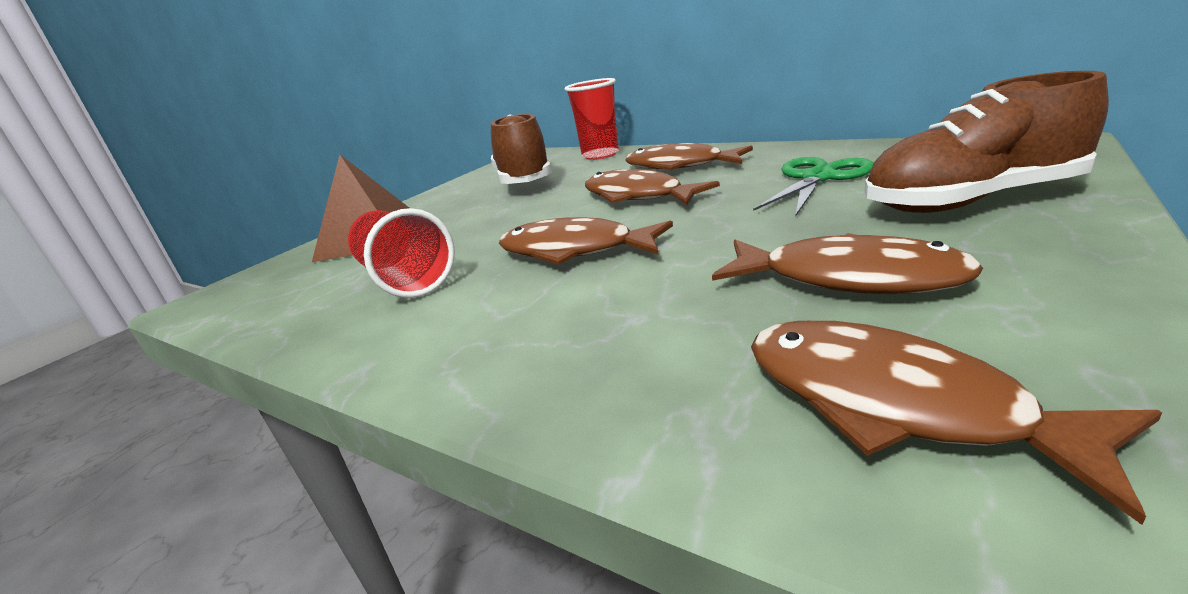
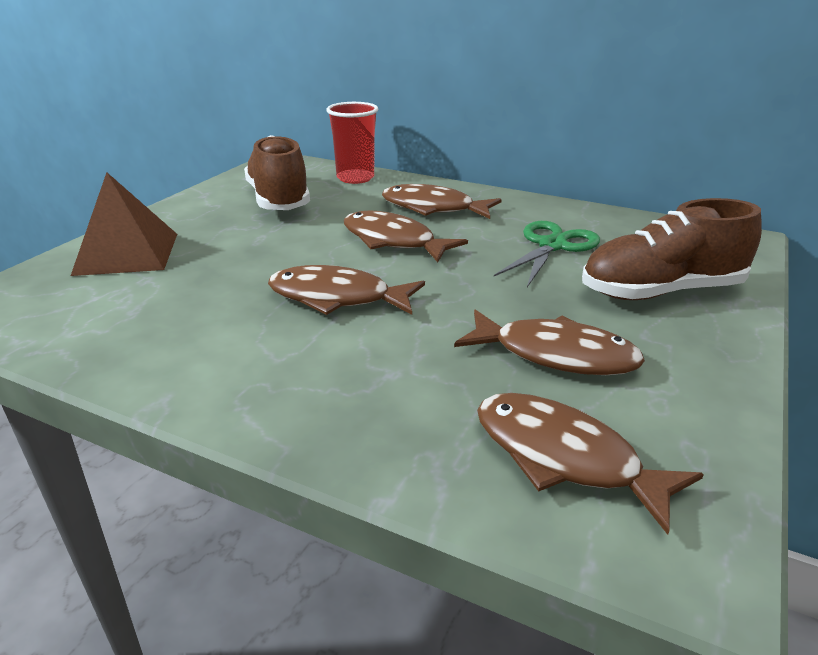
camera: 10 degrees left, 5 degrees up
(406, 279) = (179, 309): red cup -> none

